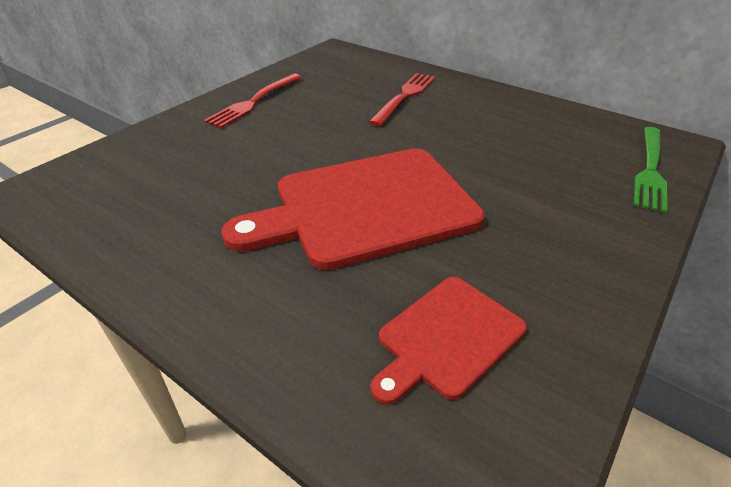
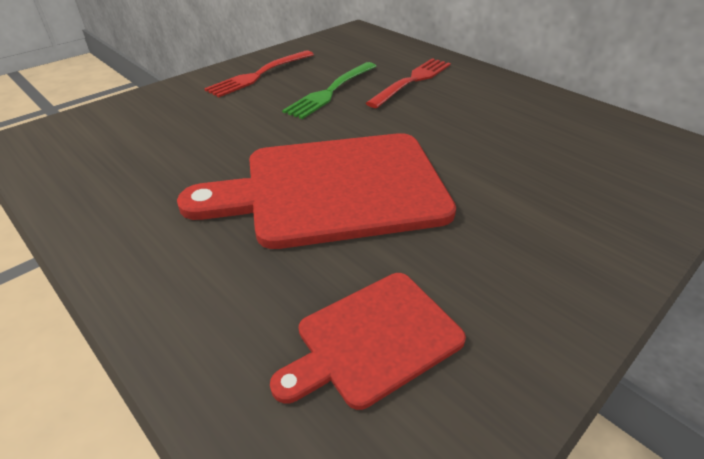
camera: 10 degrees right, 0 degrees up
(650, 170) = (666, 182): green fork -> green fork (330, 92)

